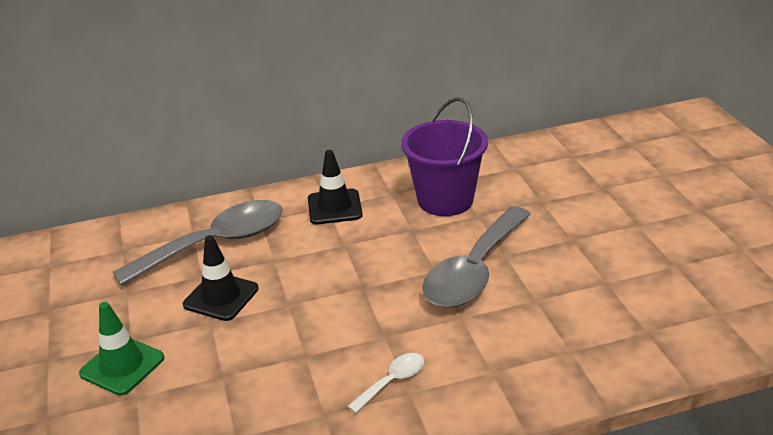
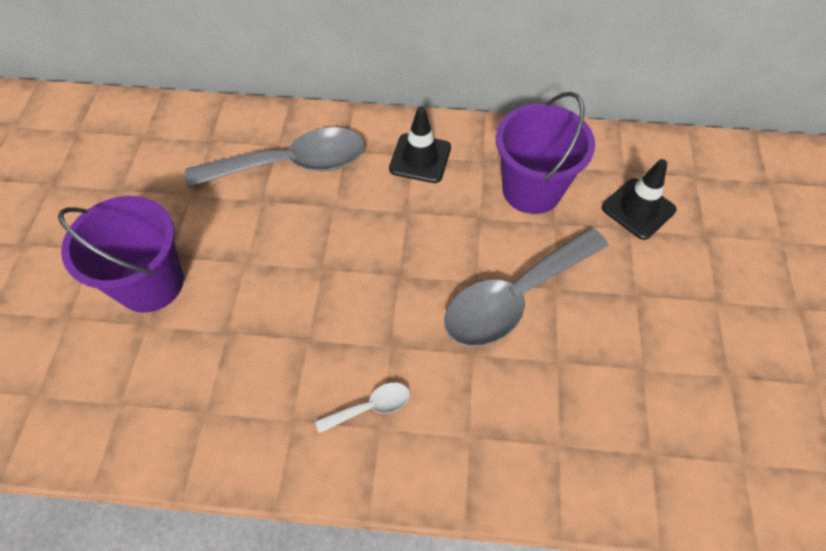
camera: 20 degrees right, 25 degrees up
(122, 366) = (150, 283): green traffic cone -> purple bucket
(221, 297) = (267, 234): black traffic cone -> black traffic cone (638, 209)

